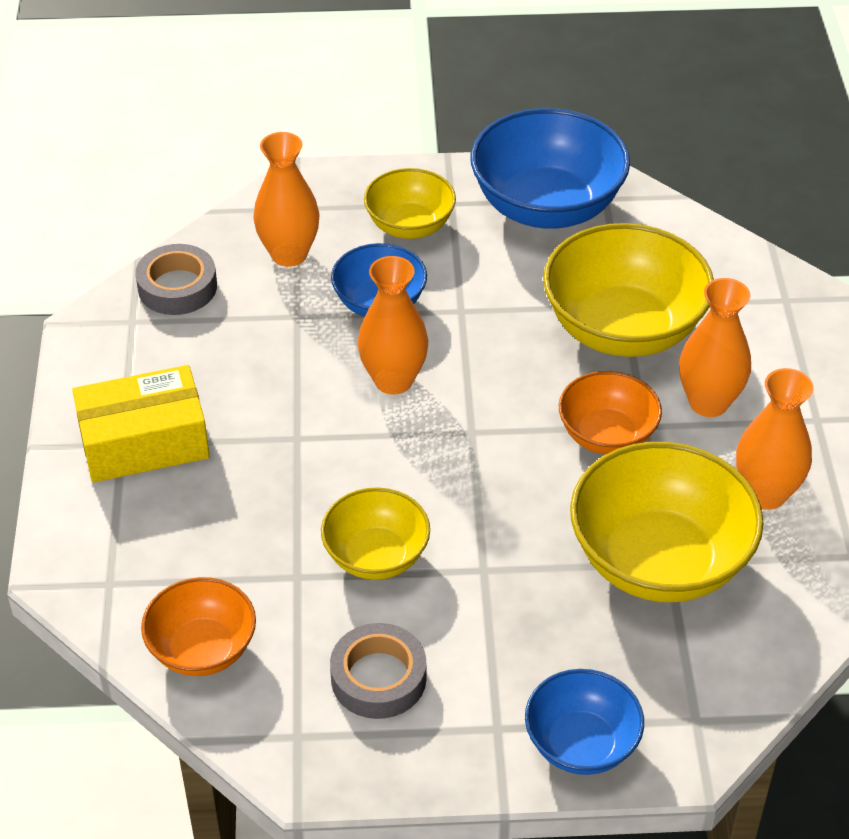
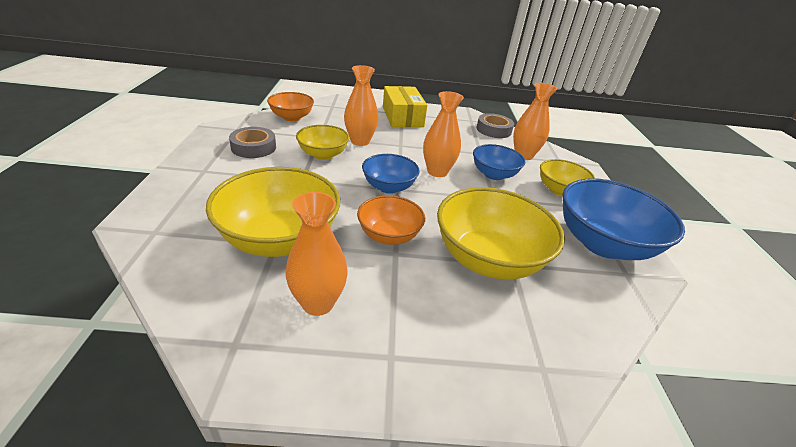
camera: 90 degrees right, 10 degrees down
(581, 744) = (173, 191): blue bowl -> blue bowl (389, 187)
(708, 402) = (415, 289): orange vase -> orange vase (360, 141)

